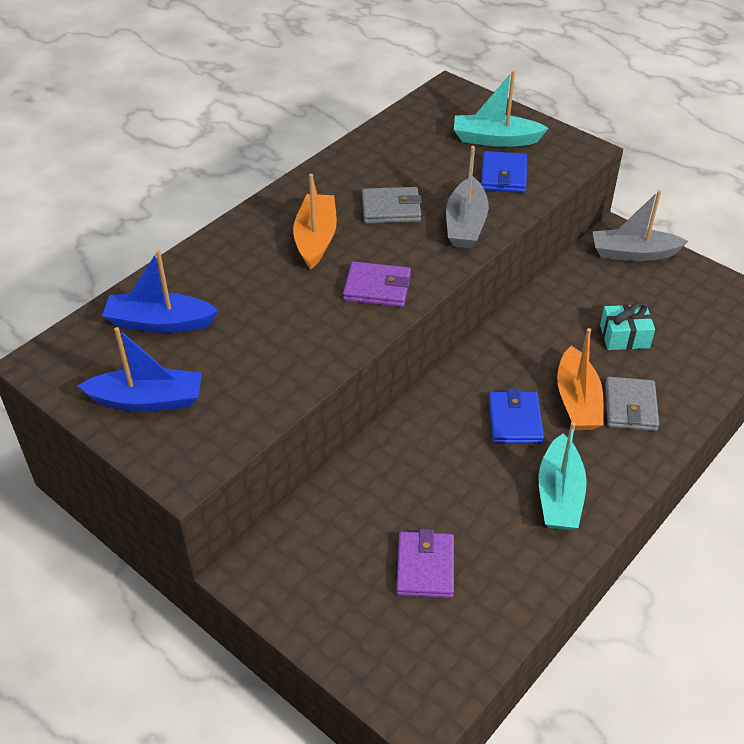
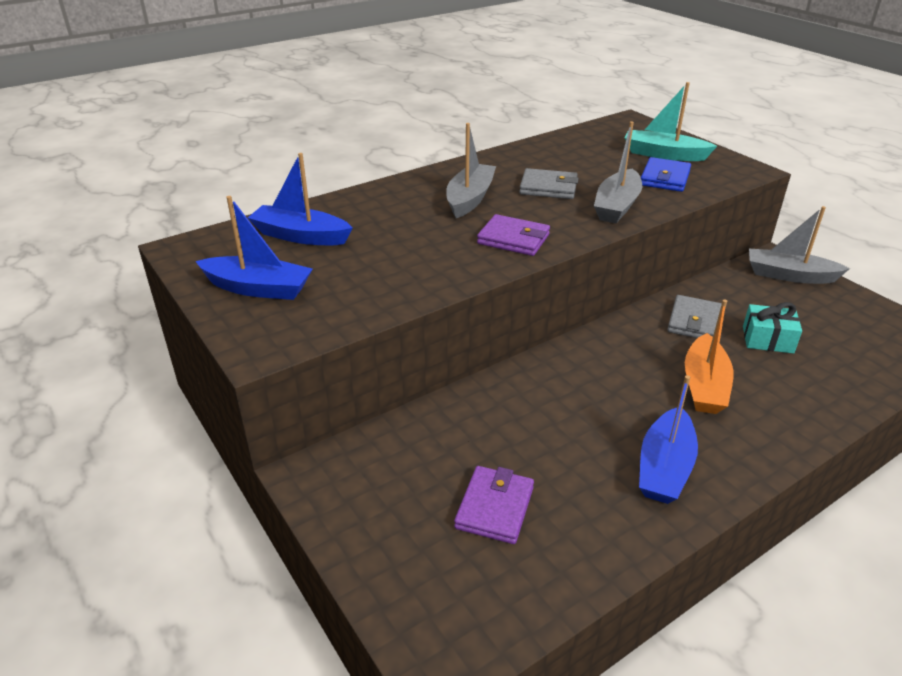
camera: 15 degrees right, 10 degrees down
(315, 238) = (470, 199): orange boat -> grey boat
(514, 421) = (632, 391): blue wallet -> none
(559, 495) = (665, 467): turquoise boat -> blue boat
(630, 407) = (763, 401): grey wallet -> grey wallet (694, 322)

